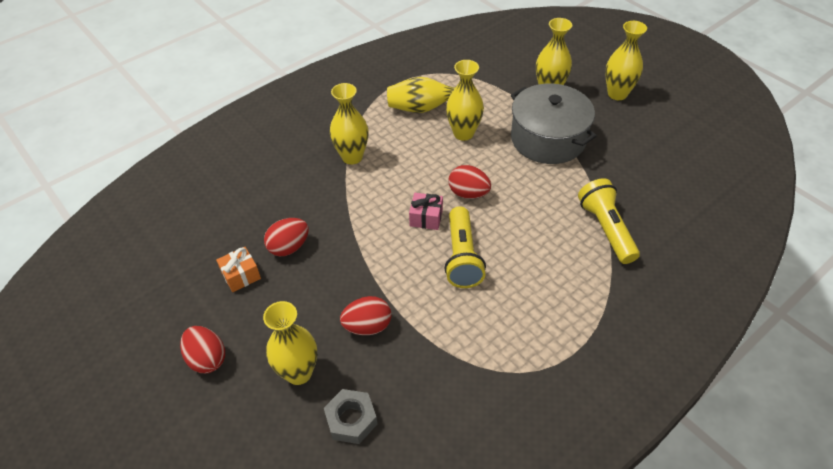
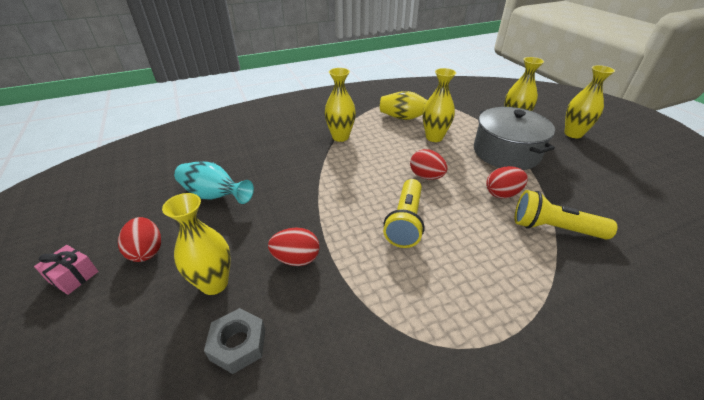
camera: 15 degrees right, 10 degrees down
(241, 275) = (214, 195): orange gift -> turquoise vase
(289, 247) = (262, 184): red egg -> red egg (502, 194)
(426, 218) = (383, 186): pink gift -> pink gift (73, 276)
(606, 229) = (553, 228): yellow flashlight -> yellow flashlight turned 75 degrees counterclockwise

